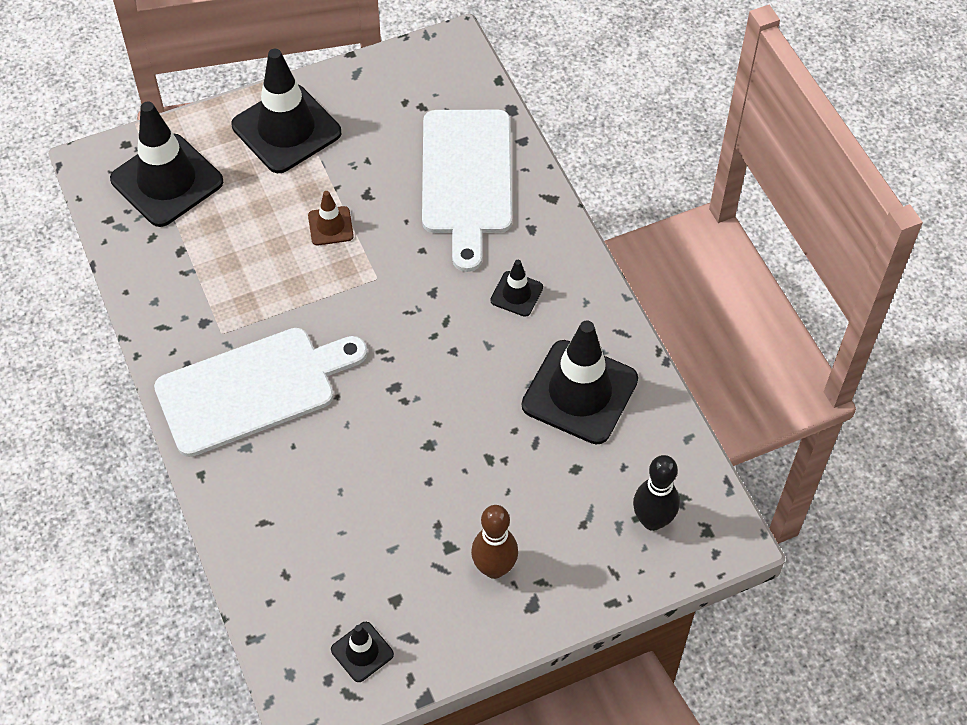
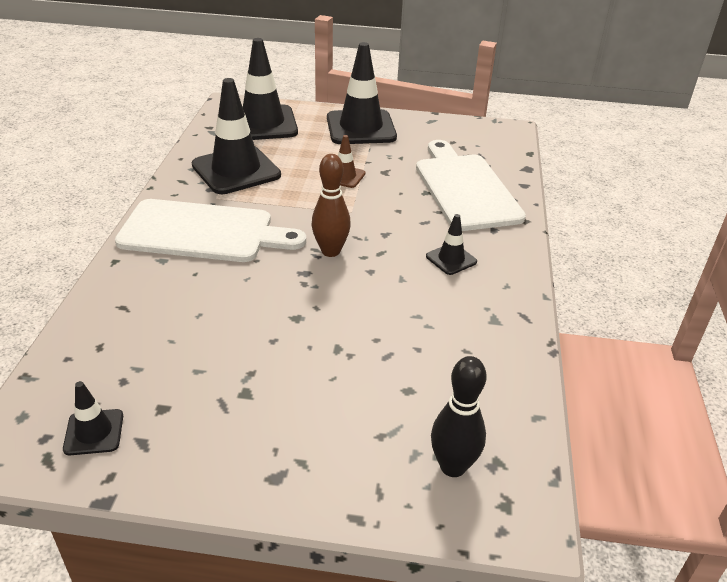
camera: 30 degrees right, 20 degrees down
(467, 179) = (465, 188): white cutting board -> white cutting board turned 135 degrees clockwise
(494, 568) = (268, 428): brown bowling pin -> brown bowling pin (330, 251)
(579, 392) = (455, 339): black traffic cone -> black traffic cone (236, 170)

